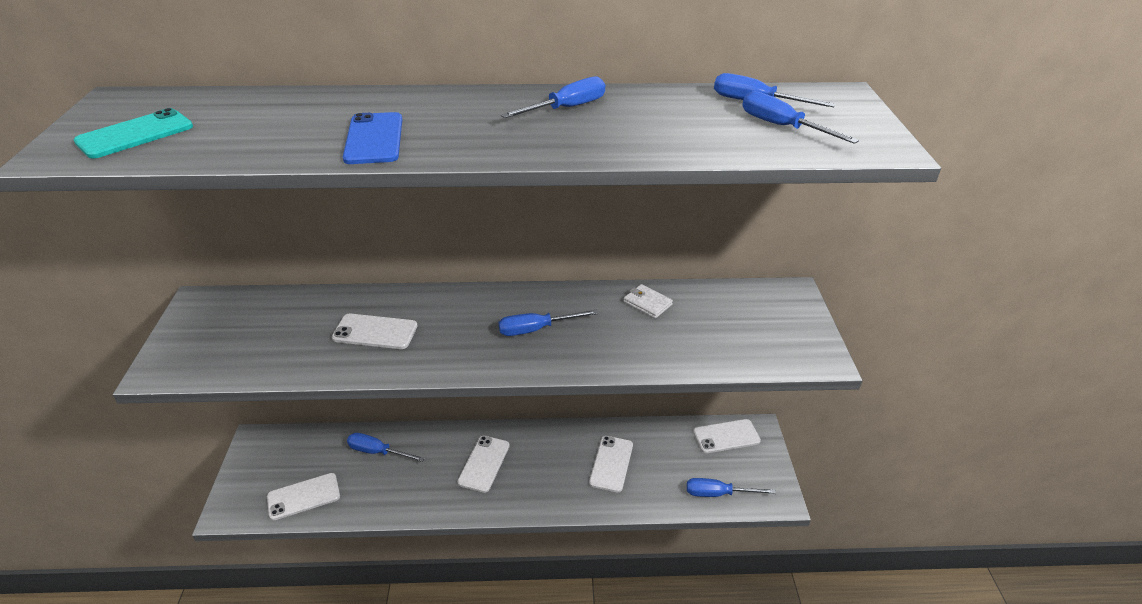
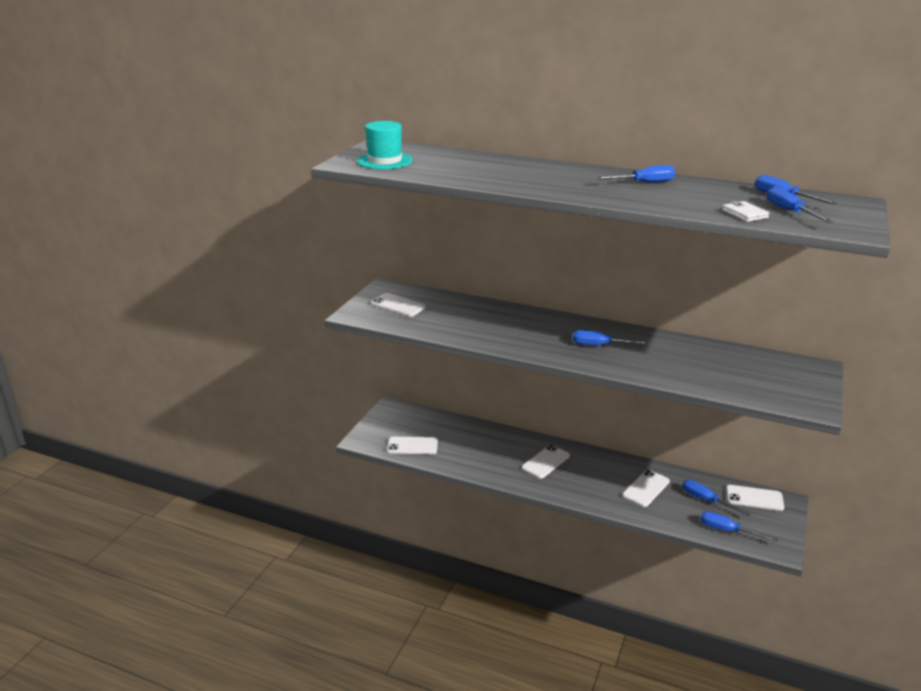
camera: 25 degrees right, 10 degrees down
(135, 134) = (385, 161): turquoise phone -> turquoise hat
(374, 139) = (514, 180): blue phone -> none
(375, 332) = (489, 324): white phone -> white phone (398, 305)
(377, 452) = (471, 435): blue screwdriver -> blue screwdriver (706, 500)
(647, 303) = (692, 349): white wallet -> white wallet (744, 214)

